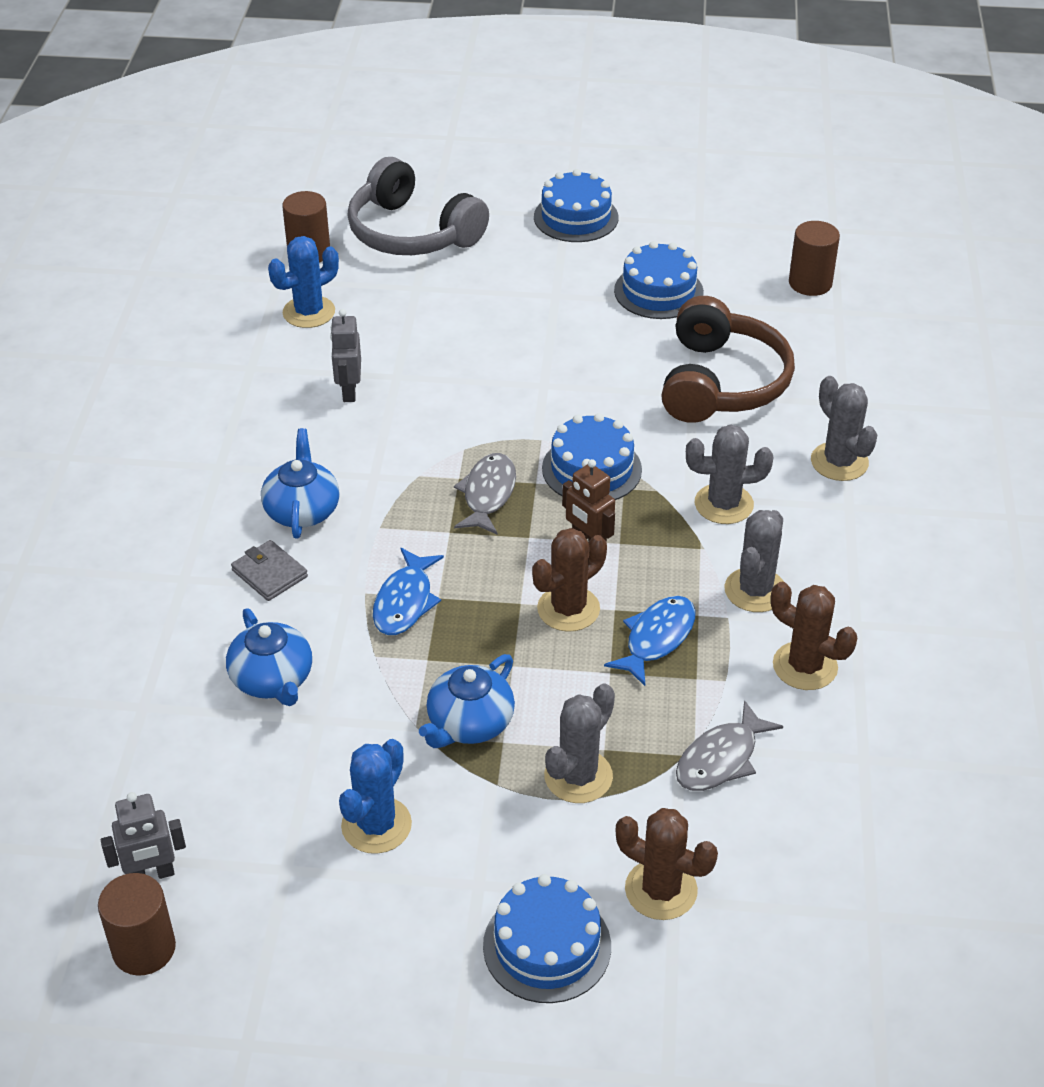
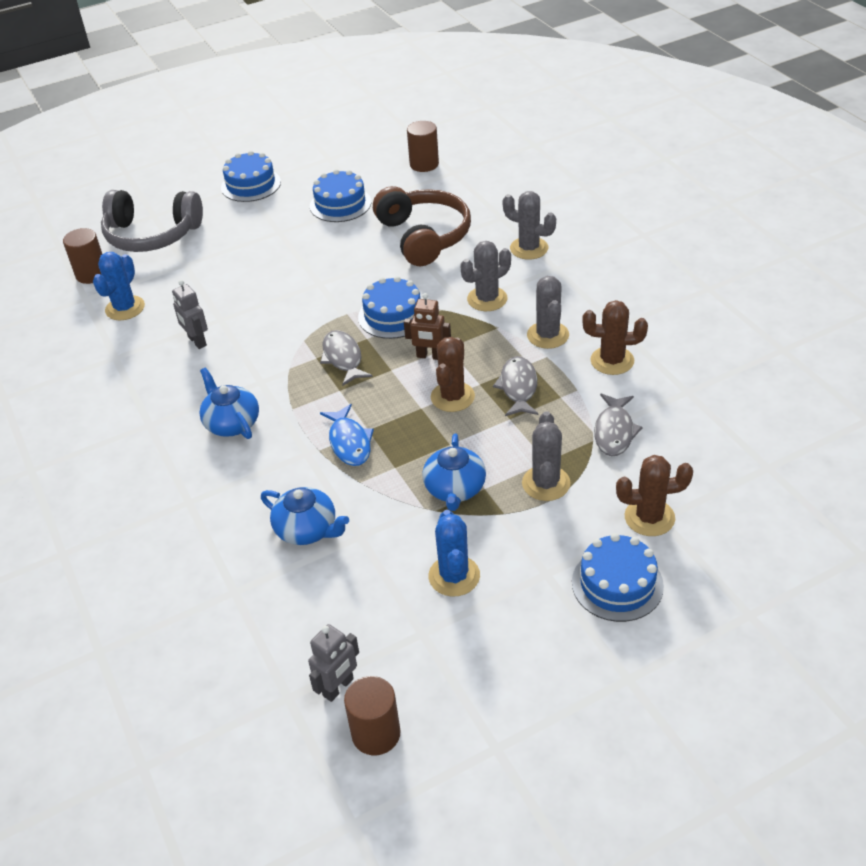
camera: 30 degrees left, 0 degrees up
(269, 573) = (245, 470): grey wallet -> none
(656, 638) = (518, 387): blue fish -> grey fish

